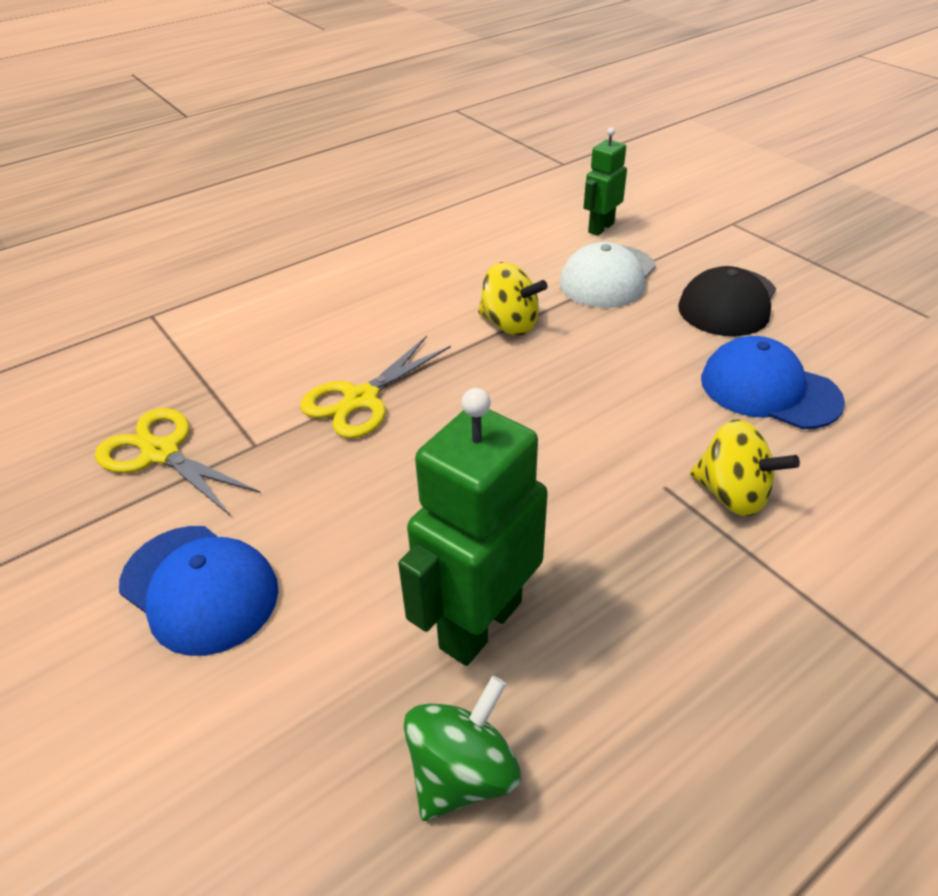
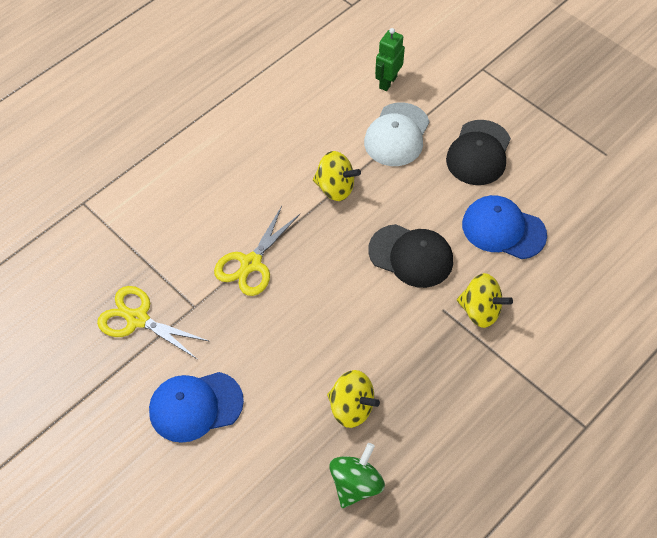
camera: 10 degrees left, 15 degrees up
(199, 588) = (195, 406): blue cap -> blue cap turned 135 degrees clockwise
(480, 623) = (351, 408): green robot -> yellow spinning top
(615, 410) = (411, 256): none -> black cap

